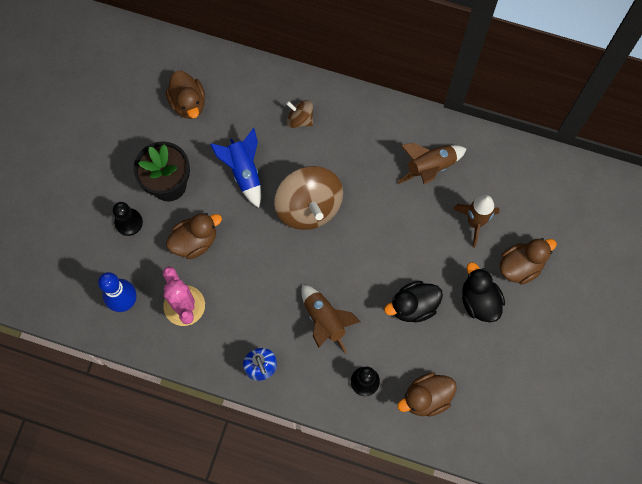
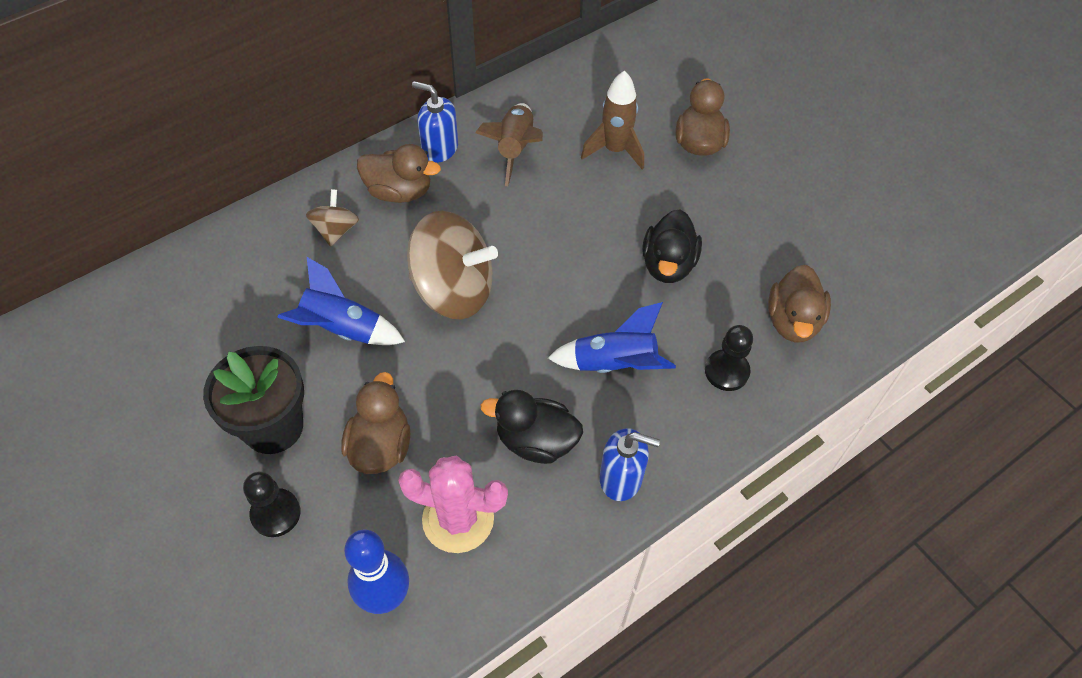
camera: 55 degrees left, 15 degrees down
(188, 103) = (189, 332): brown duck -> brown duck (399, 191)
(300, 119) = (336, 230): brown spinning top -> brown spinning top turned 120 degrees clockwise
(325, 320) = (614, 364): brown rocket -> blue rocket
(397, 127) = (439, 148): none -> blue soap dispenser
(479, 301) = (710, 201): black duck -> black duck (536, 441)

